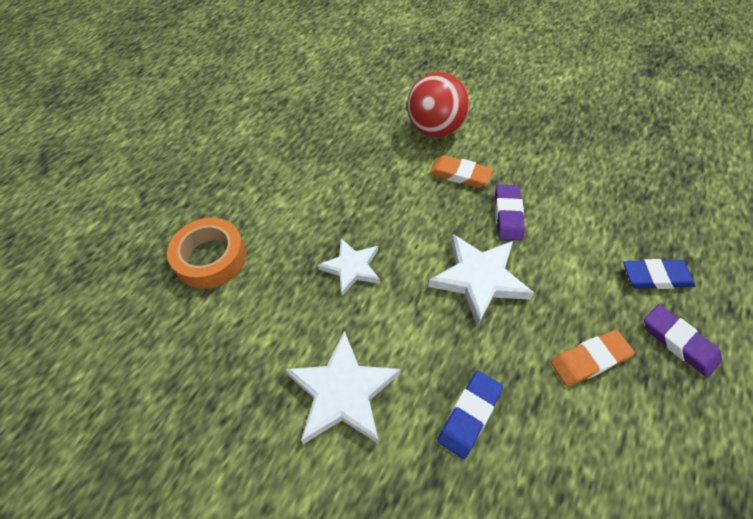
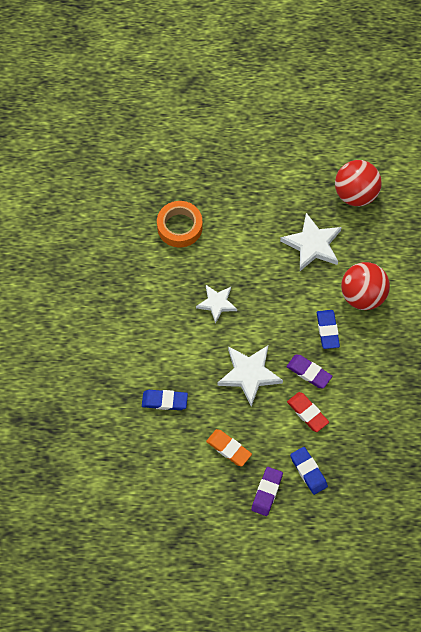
camera: 60 degrees right, 10 degrees up
(313, 88) = (355, 194): none -> red ball
(343, 392) = (143, 338): white star -> white star (312, 245)
(460, 175) = (327, 330): orange eraser -> blue eraser
(508, 215) = (309, 372): purple eraser -> purple eraser turned 60 degrees clockwise
(565, 241) = (307, 413): none -> red eraser

